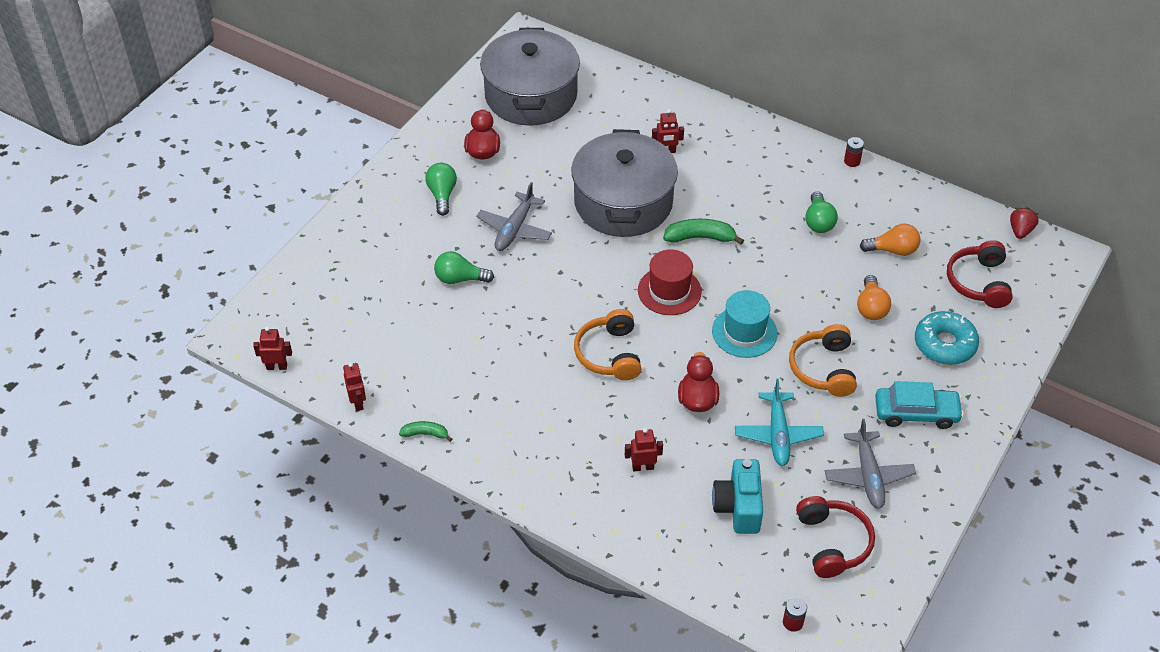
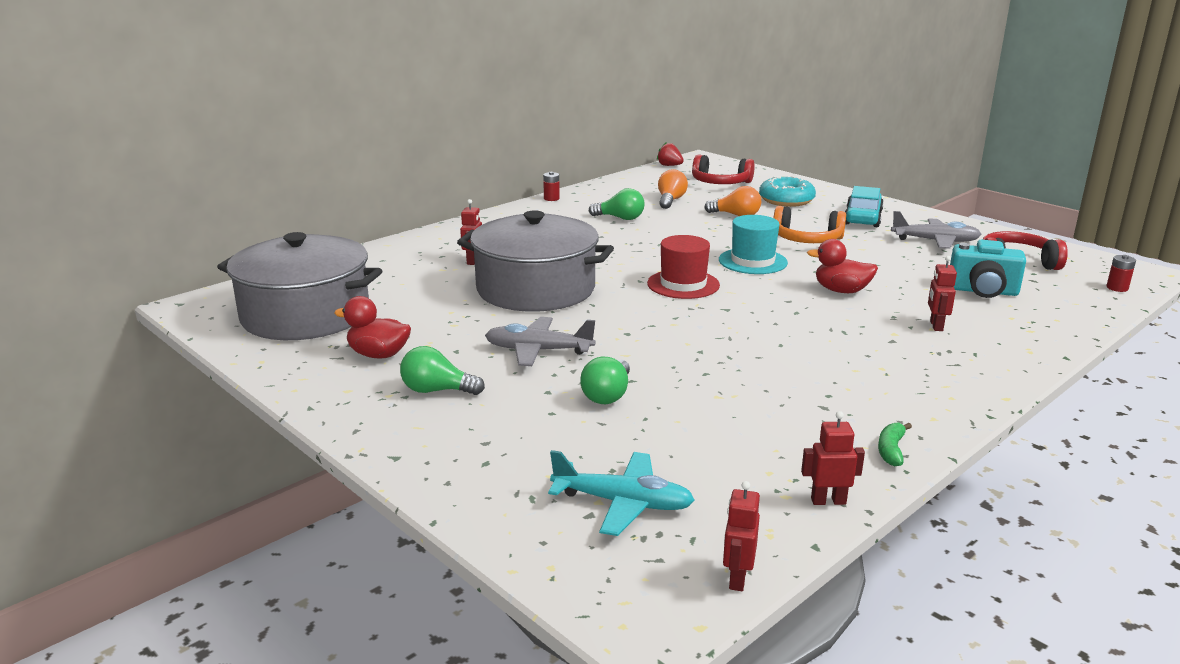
camera: 75 degrees left, 25 degrees down
(514, 229) = (538, 351): grey plane -> grey plane turned 150 degrees clockwise
(610, 354) = (768, 322): orange headphones -> none
(700, 237) = (613, 262): green banana -> none
(778, 435) = (888, 265): turquoise plane -> turquoise plane (623, 503)

